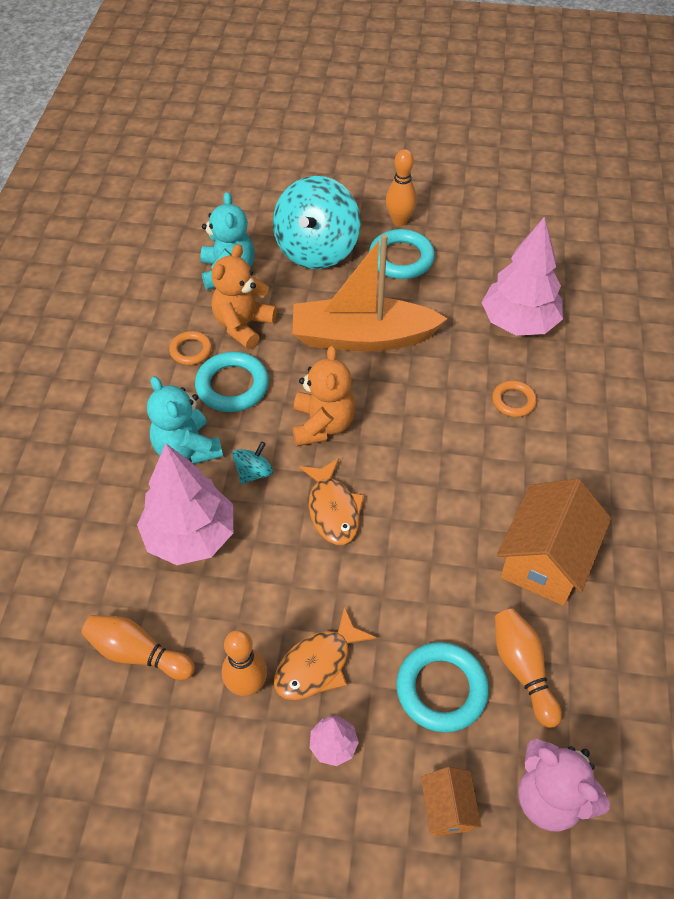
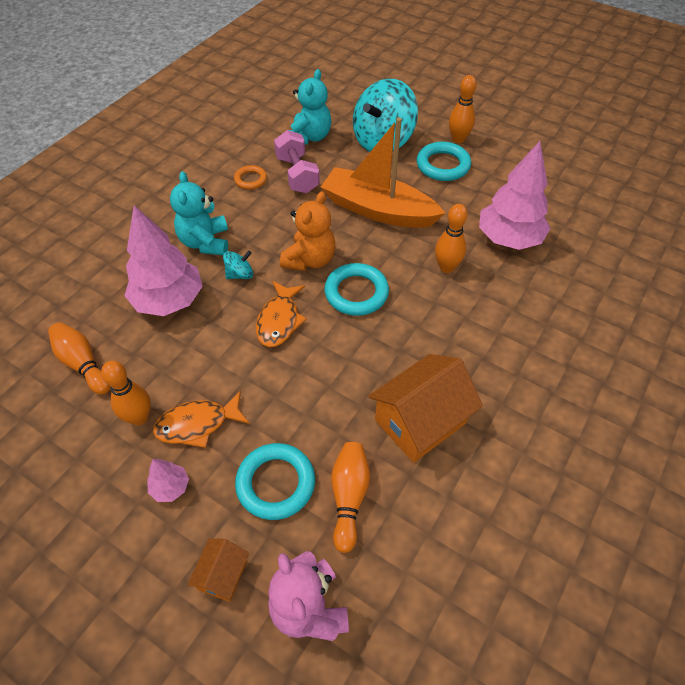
camera: 25 degrees right, 0 degrees up
(232, 386) = (263, 212): turquoise ring -> turquoise ring (356, 293)
(243, 325) = (297, 175): orange teddy bear -> pink dumbbell
(474, 379) = (446, 267): none -> orange bowling pin
(513, 401) = (468, 294): orange ring -> none

